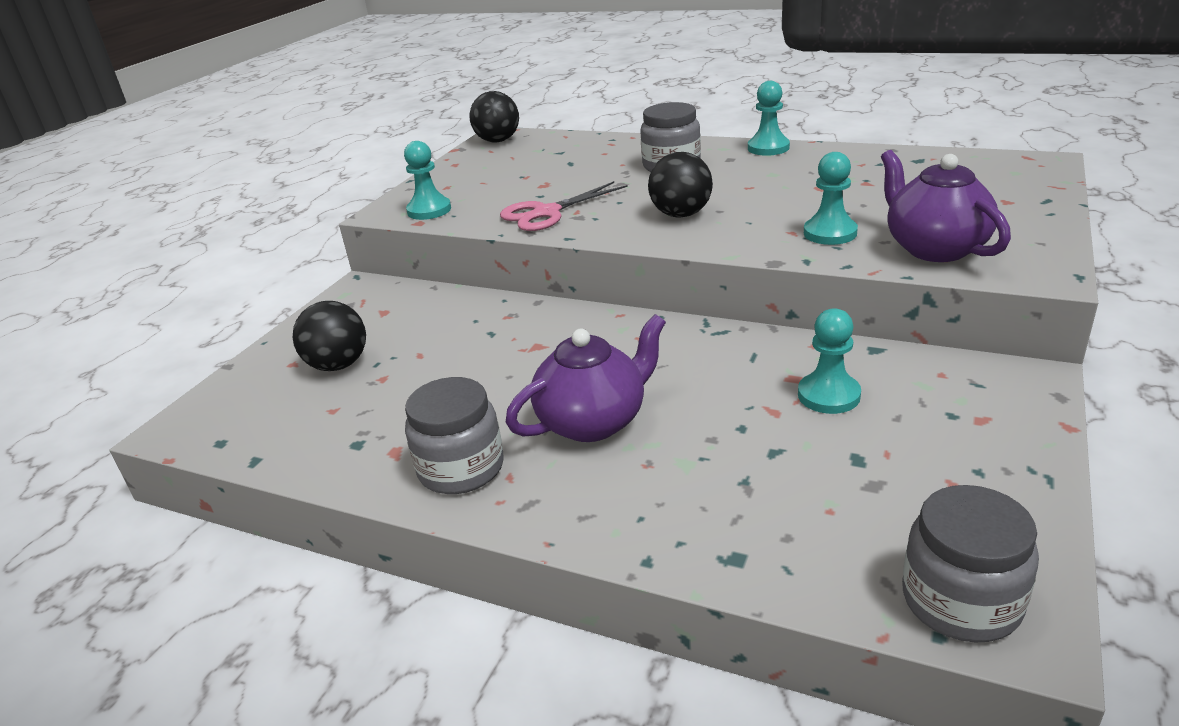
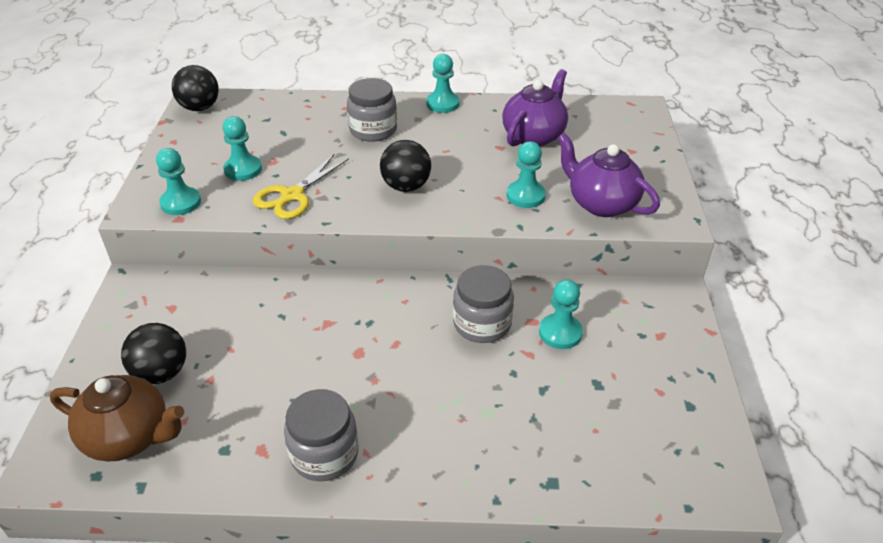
camera: 25 degrees left, 10 degrees up
(272, 415) = (129, 437): none -> brown teapot
(509, 189) = (243, 169): none -> turquoise pawn
(547, 213) = (292, 195): pink scissors -> yellow scissors
(593, 421) = (406, 388): purple teapot -> purple teapot (534, 136)
(961, 601) = (692, 479): grey jar -> grey jar (482, 324)

